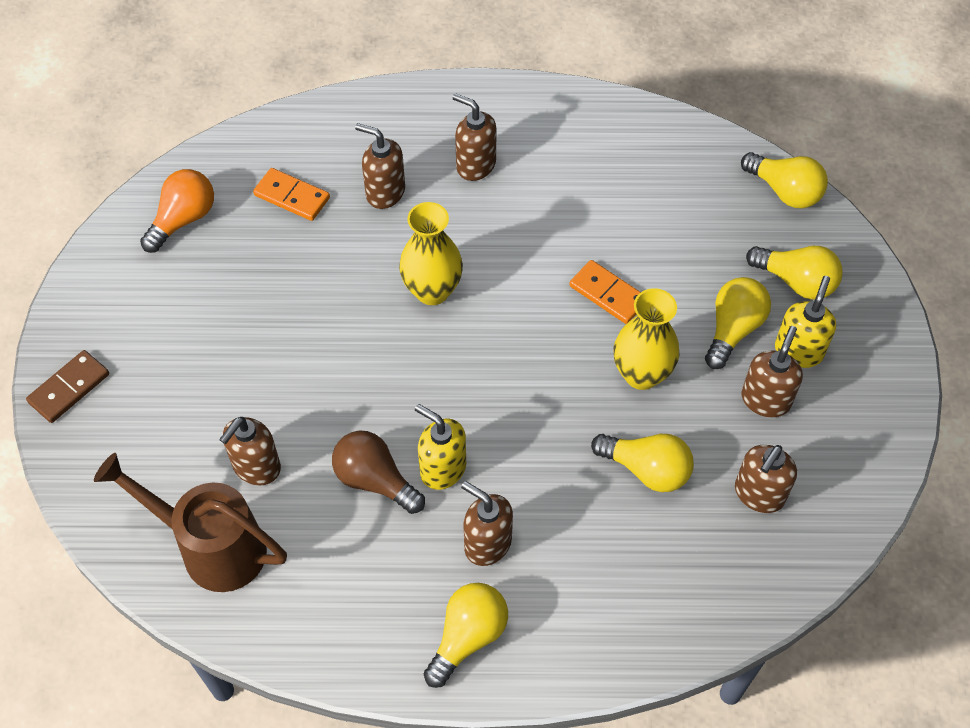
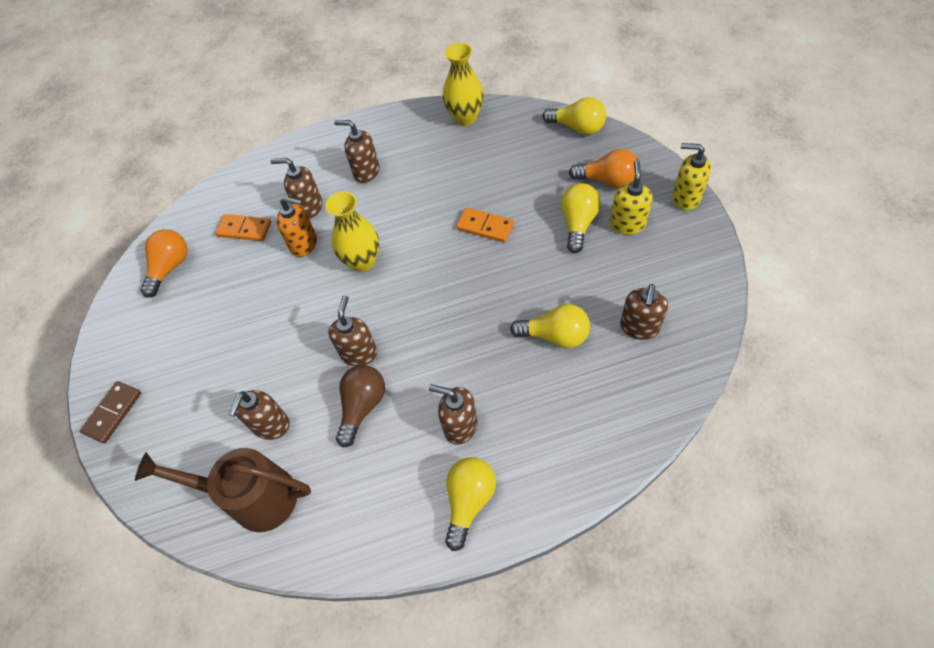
camera: 10 degrees left, 0 degrees up
(364, 242) = (304, 244): none -> orange soap dispenser
(375, 480) = (362, 406): brown light bulb -> brown light bulb turned 90 degrees clockwise
(442, 469) = (409, 382): yellow soap dispenser -> yellow soap dispenser (685, 198)
(641, 374) = (527, 272): yellow vase -> yellow vase (465, 118)
(765, 399) = (618, 262): brown soap dispenser -> brown soap dispenser (359, 353)
(796, 281) = (607, 180): yellow light bulb -> orange light bulb

